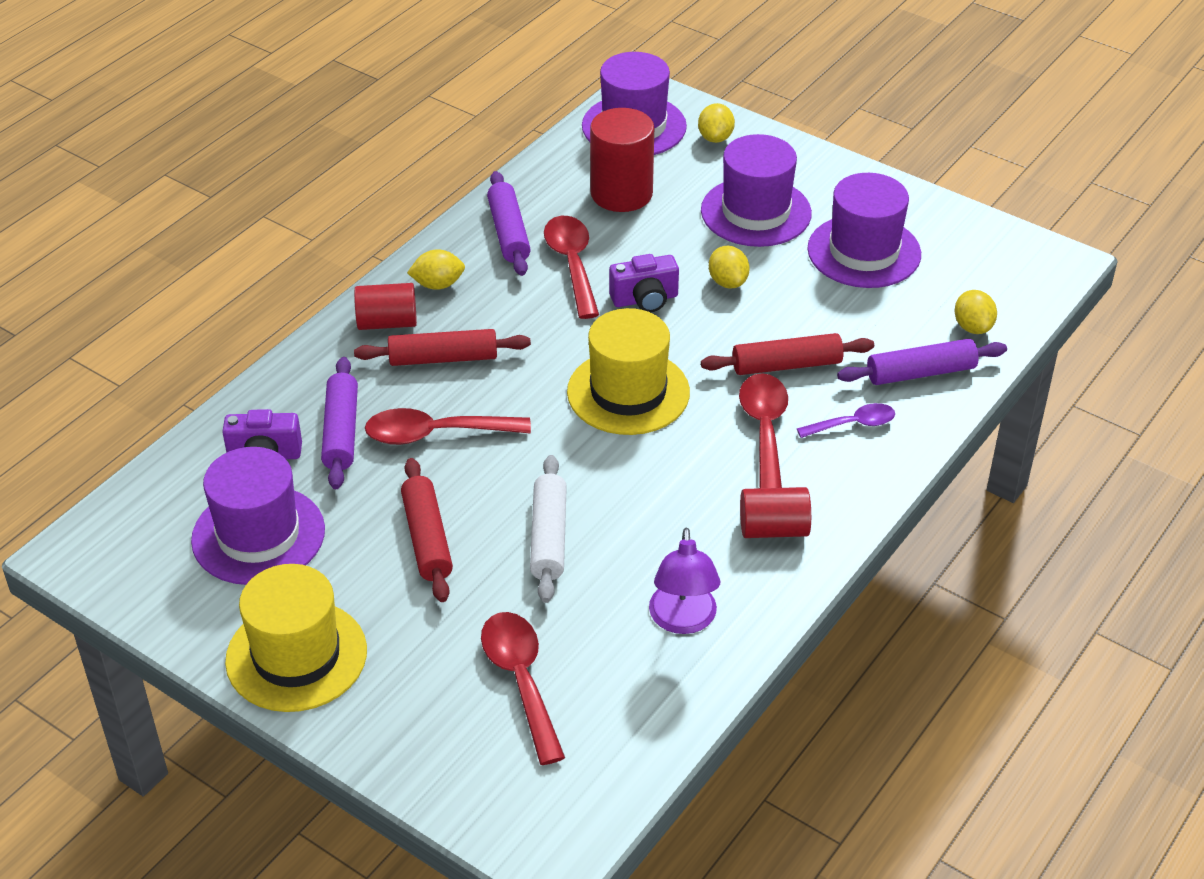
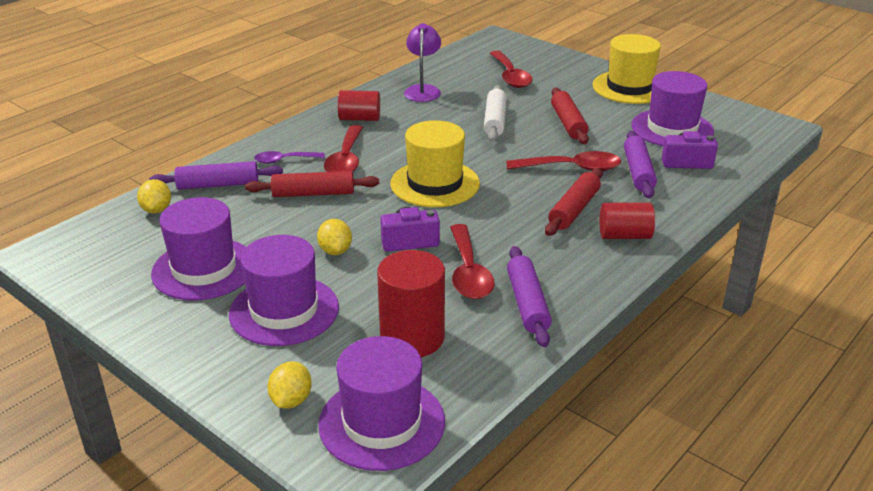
camera: 175 degrees left, 10 degrees down
(438, 285) = (587, 262): yellow lemon -> none
(443, 358) = (574, 209): red rolling pin -> red rolling pin turned 60 degrees counterclockwise

